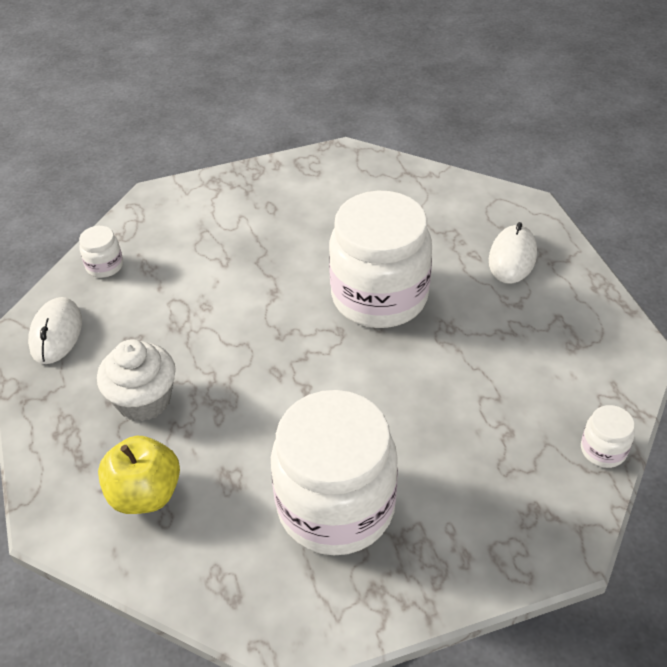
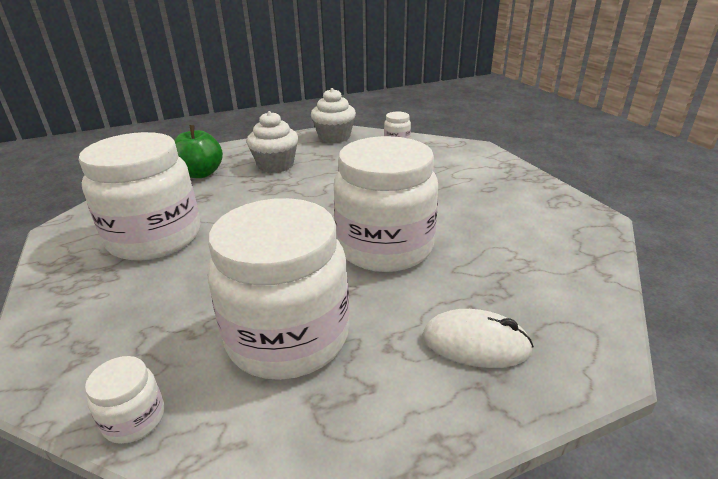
camera: 85 degrees right, 15 degrees down
(56, 333) = (334, 137): white mouse -> white cupcake
(145, 494) = (200, 174): yellow apple -> green apple
(510, 364) = (288, 337): none -> white jar

